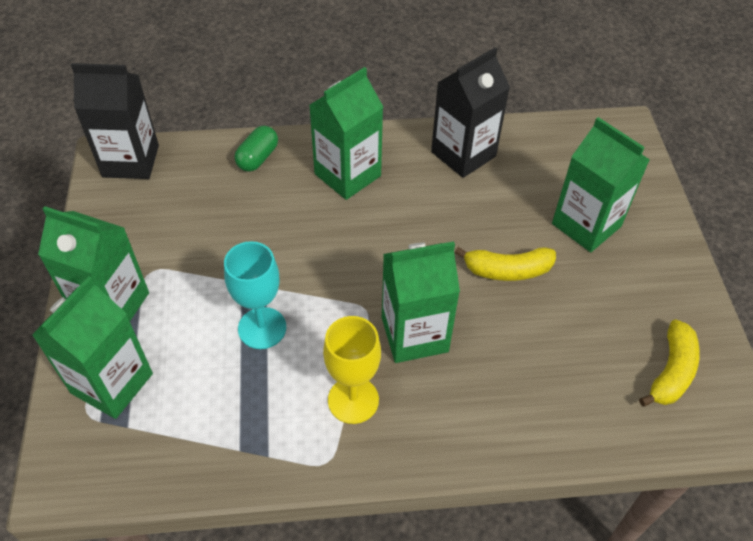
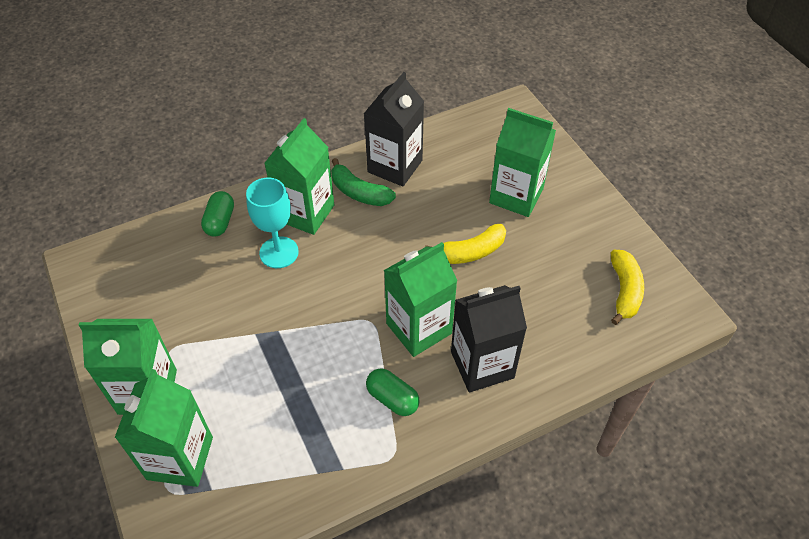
camera: 20 degrees left, 0 degrees up
(131, 161) = (104, 259): black carton -> black carton (482, 365)
(262, 328) = (290, 366): turquoise goblet -> turquoise goblet (279, 252)
(353, 400) = (392, 398): yellow goblet -> green capsule
(413, 170) = (359, 192): none -> green banana

